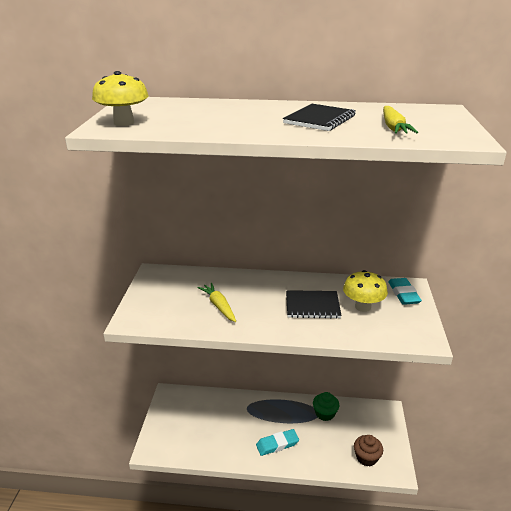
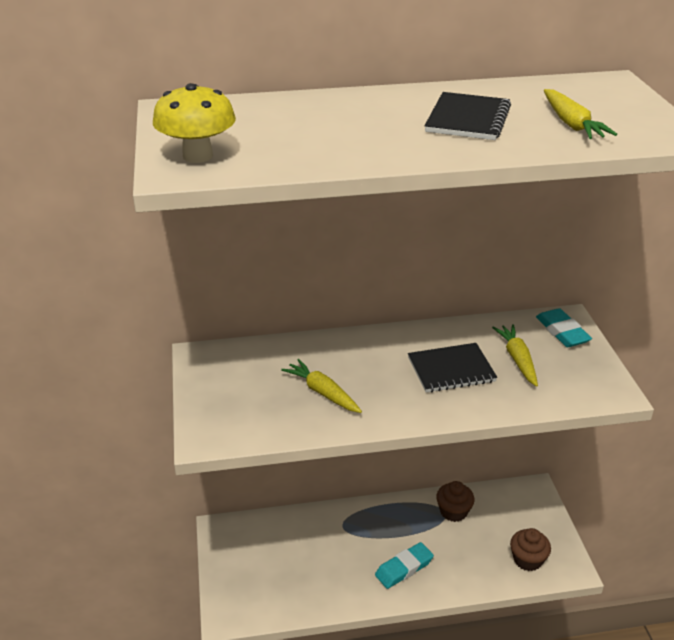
camera: 15 degrees left, 5 degrees up
(325, 413) = (453, 511): green cupcake -> brown cupcake
(362, 307) = (517, 359): yellow mushroom -> yellow carrot

